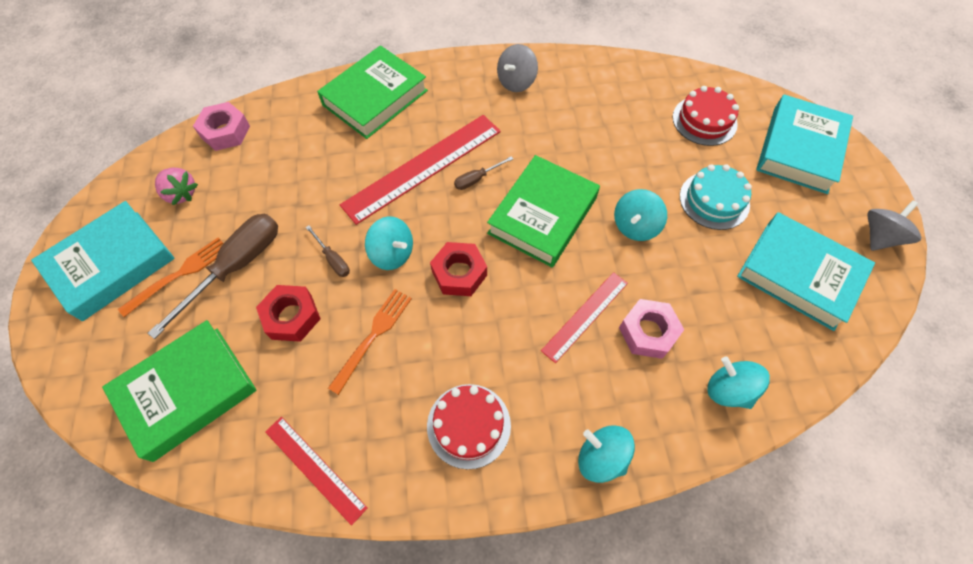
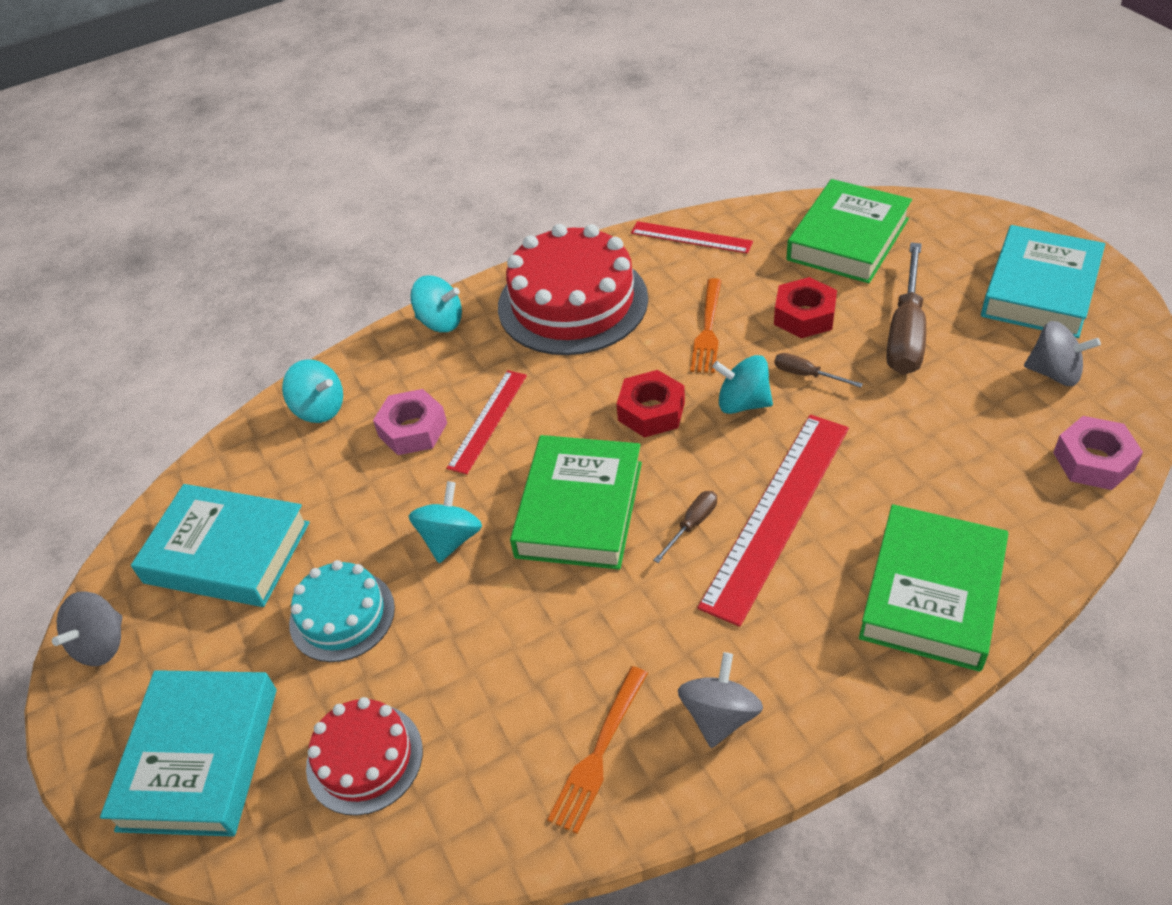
camera: 165 degrees right, 15 degrees down
(180, 274) = (958, 307): orange fork -> orange fork (598, 753)
(181, 194) = (1054, 373): pink strawberry -> grey spinning top
(469, 425) = (572, 302): red cake -> red cake, size x1.80

